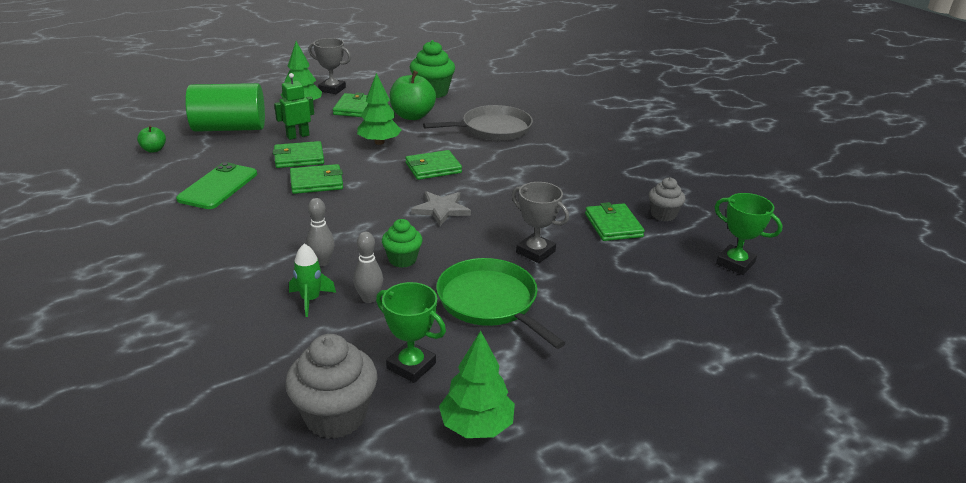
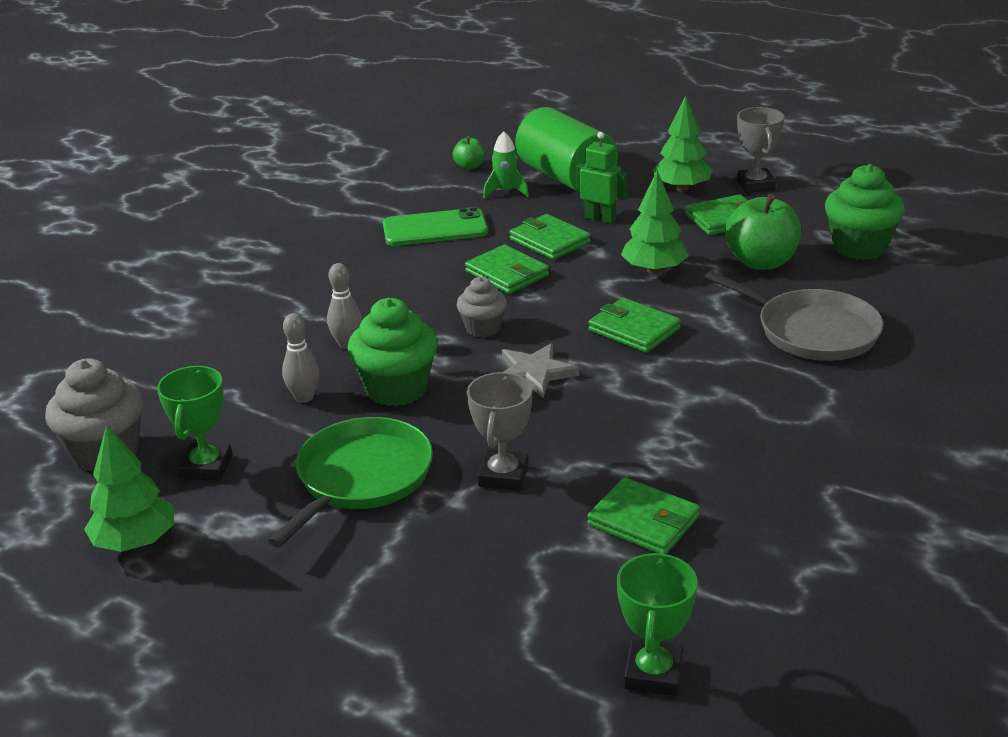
camera: 65 degrees right, 0 degrees up
(310, 300) = (275, 366): green rocket -> green rocket (506, 191)
(402, 259) = (397, 389): green cupcake -> green cupcake, size x1.66
(613, 225) = (643, 521): green wallet -> green wallet turned 75 degrees clockwise
(663, 215) = (731, 561): grey cupcake -> grey cupcake (483, 328)

